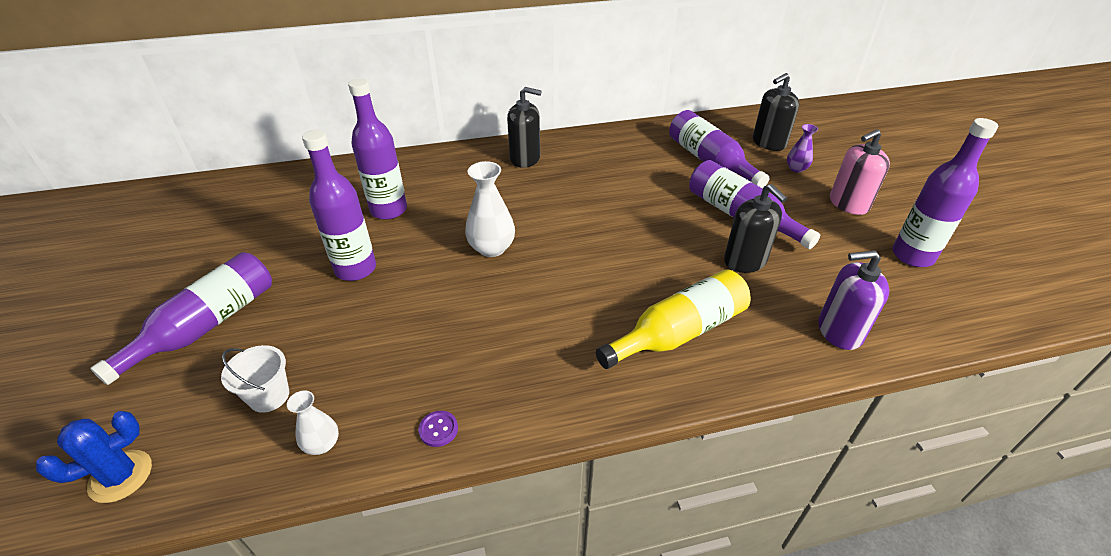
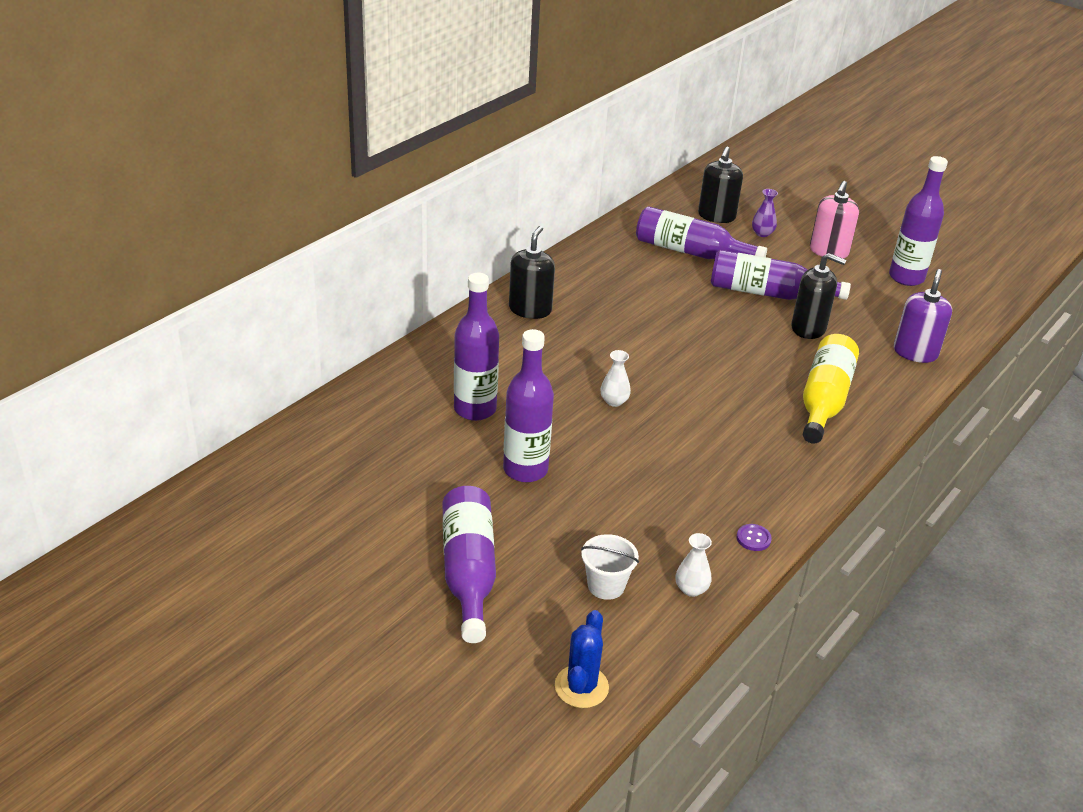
camera: 40 degrees left, 5 degrees down
(491, 248) = (614, 401): white vase -> white vase, size x0.59
(525, 158) = (530, 309): black soap dispenser -> black soap dispenser turned 45 degrees counterclockwise
(839, 331) = (915, 352): purple soap dispenser -> purple soap dispenser turned 150 degrees clockwise

